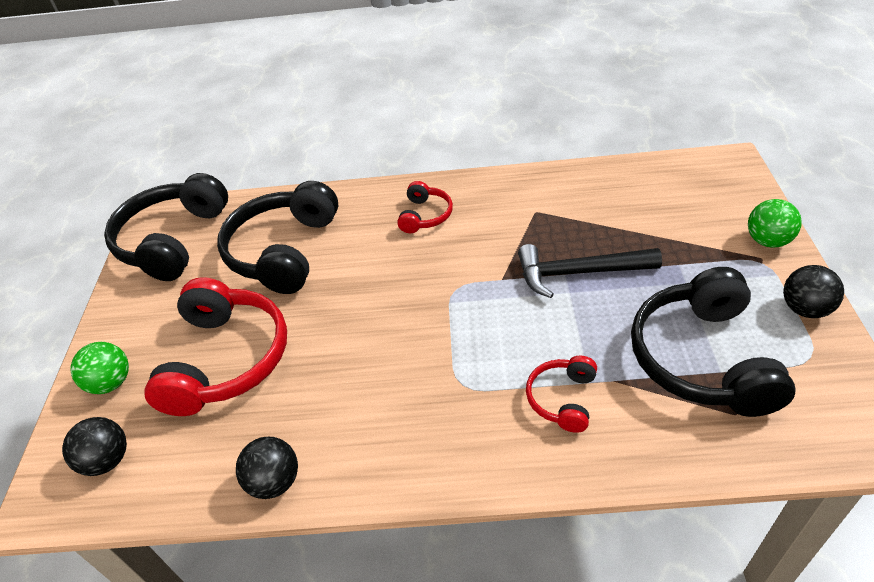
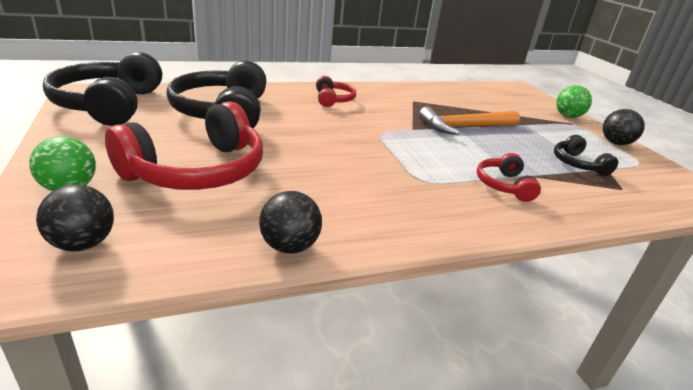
camera: 25 degrees left, 15 degrees down
(226, 359) = (197, 171): red headphones -> red headphones turned 60 degrees clockwise
(579, 273) = (465, 127): black hammer -> orange hammer
(702, 358) = (577, 164): black headphones -> black headphones, size x0.49

